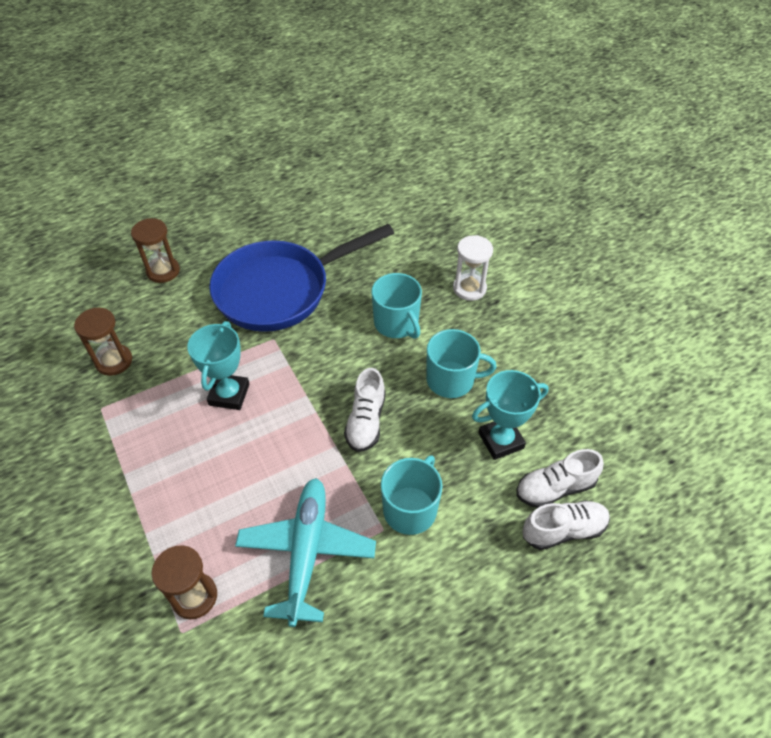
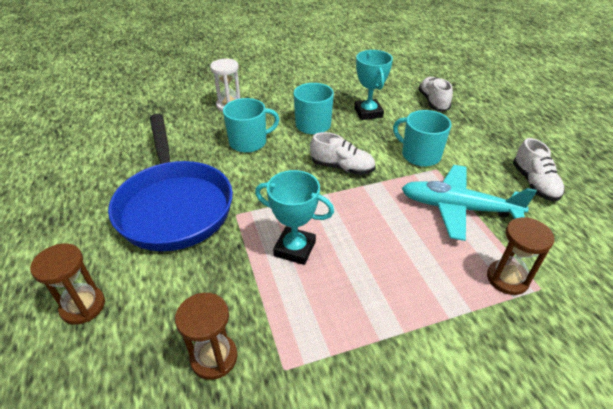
camera: 80 degrees left, 10 degrees down
(555, 488) = (405, 100): white shoe -> white shoe (534, 183)

